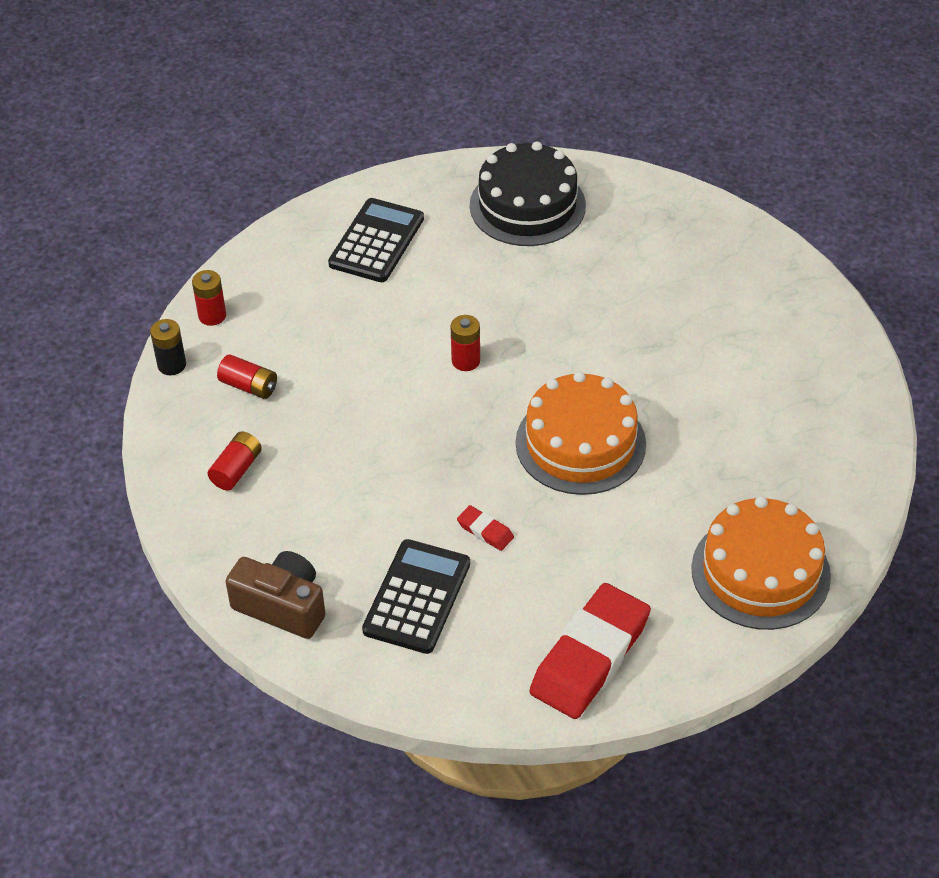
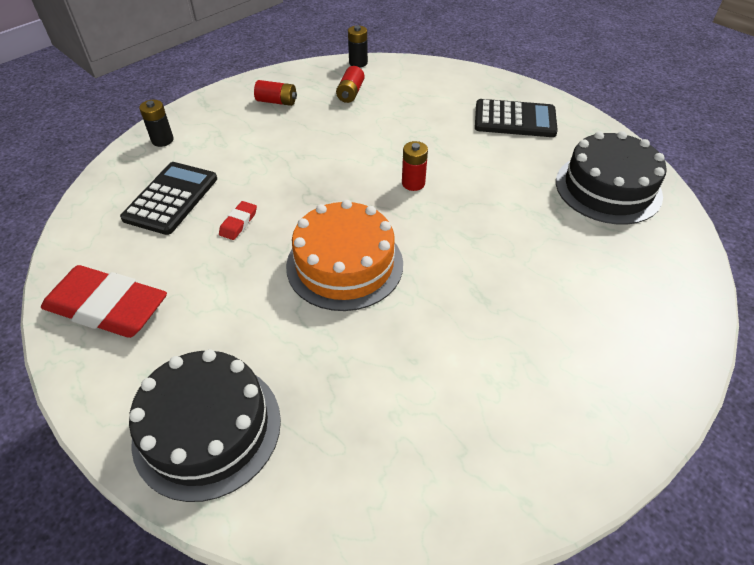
camera: 75 degrees right, 0 degrees up
(212, 316) = (406, 68): red battery -> none
(282, 606) = (162, 140): brown camera -> black battery
(417, 597) = (171, 198): black calculator -> black calculator turned 75 degrees counterclockwise
(760, 572) = (207, 428): orange cake -> black cake

